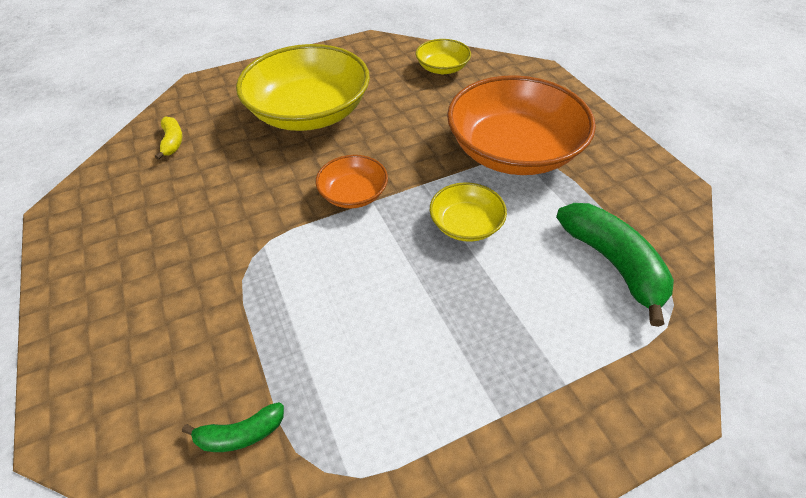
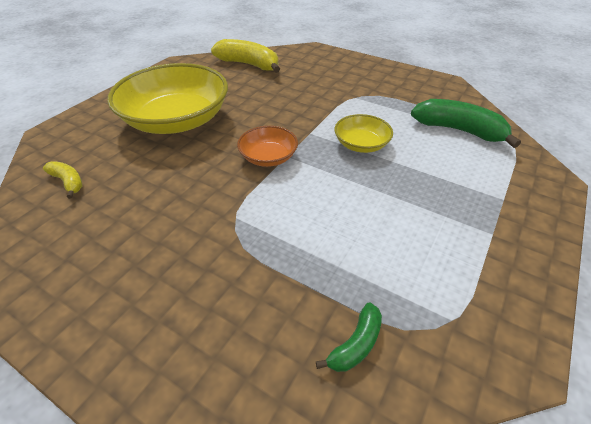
camera: 35 degrees left, 5 degrees down
(442, 68) = (249, 65): yellow bowl -> yellow banana
(513, 150) = (344, 95): orange bowl -> none

